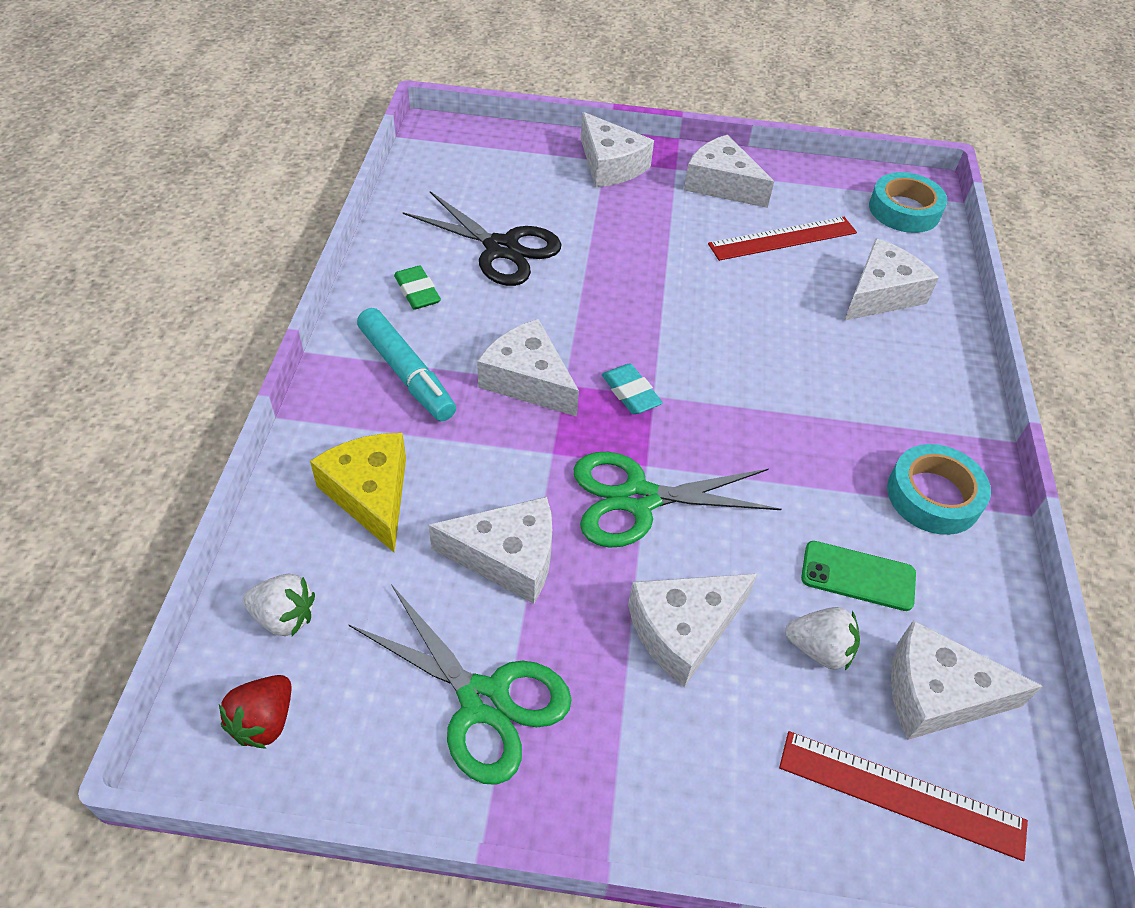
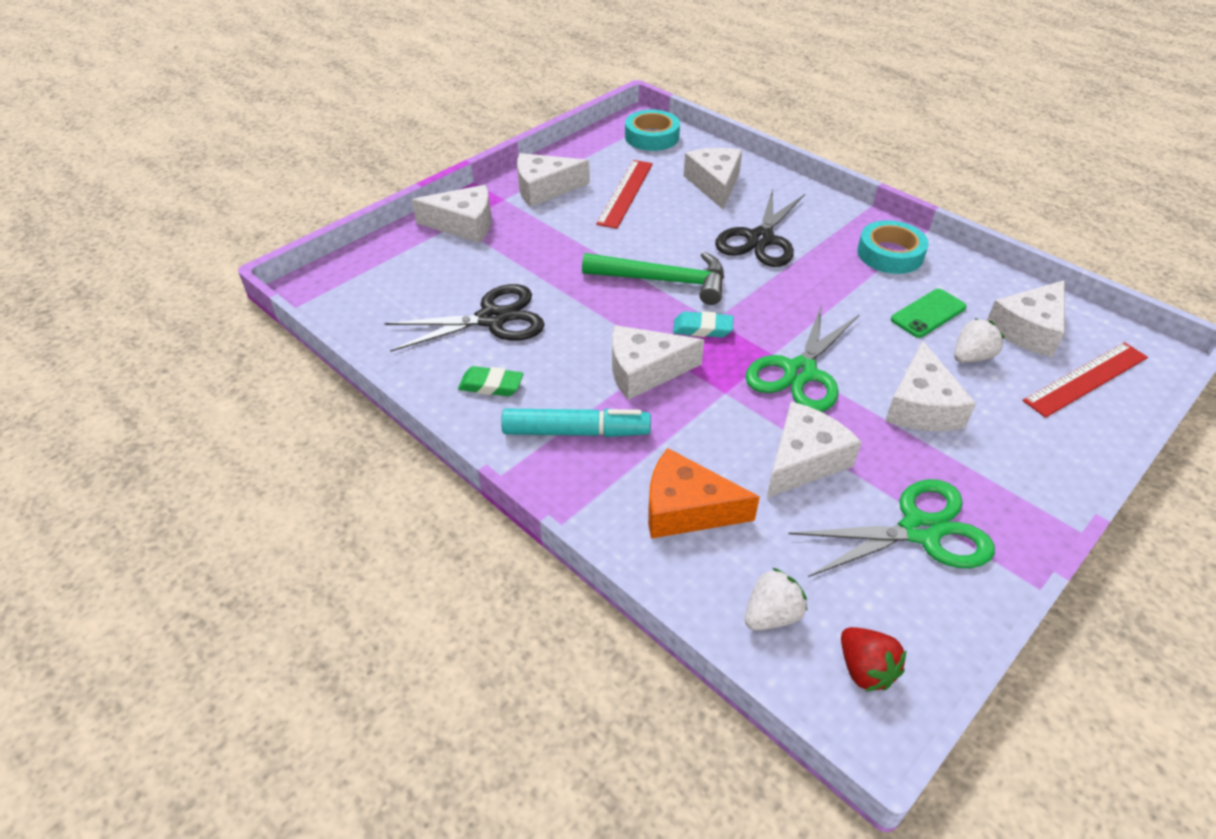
camera: 50 degrees left, 5 degrees down
(370, 495) = (686, 509): yellow cheese -> orange cheese
(673, 331) = (663, 281): none -> green hammer
(827, 372) = (760, 239): none -> black scissors

